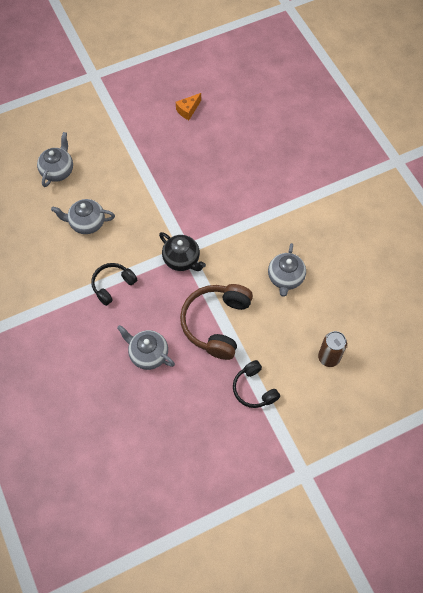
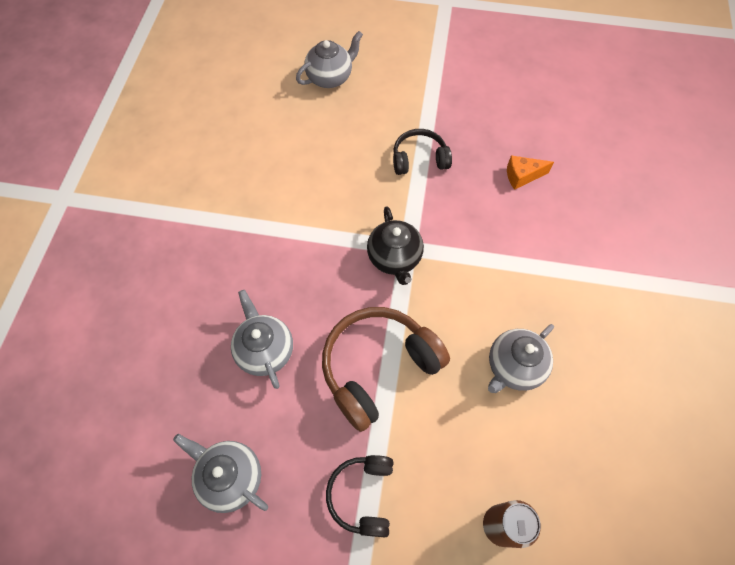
camera: 35 degrees right, 0 degrees up
(87, 223) = (317, 150): grey teapot -> grey teapot (230, 477)
(113, 285) = (290, 238): black headphones -> black headphones (419, 159)
(188, 110) = (529, 89): orange cheese -> orange cheese (522, 176)

